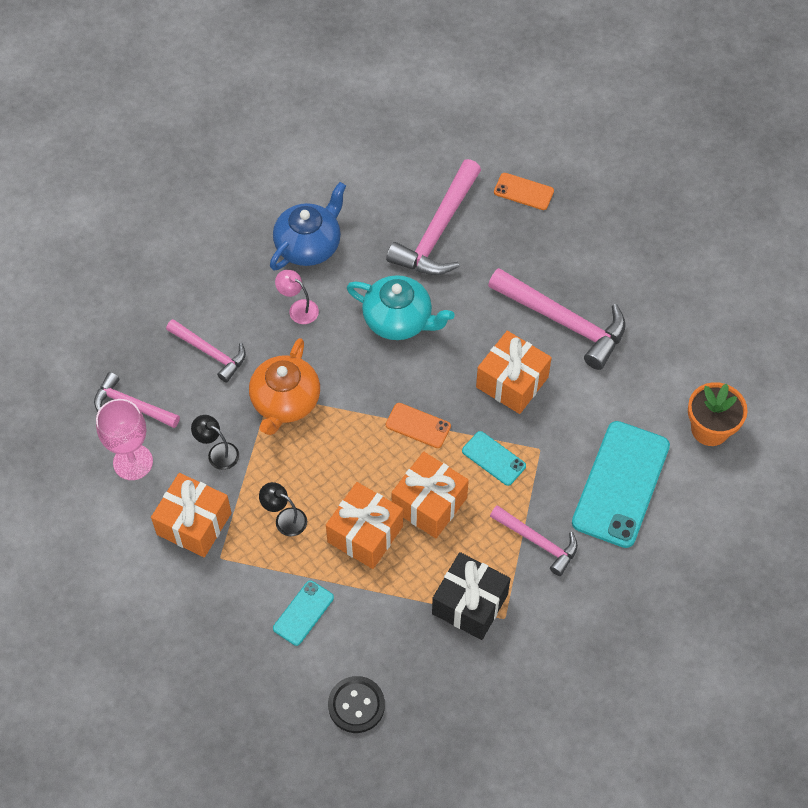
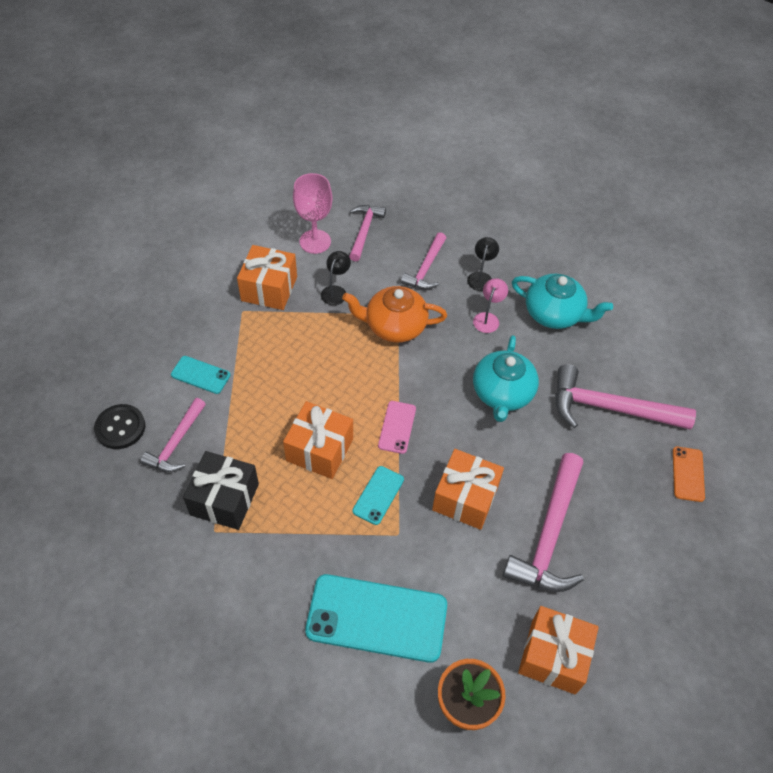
camera: 75 degrees right, 5 degrees down
(285, 519) = (284, 346): black lamp -> black lamp (481, 277)
(309, 245) = (554, 314): blue teapot -> turquoise teapot
(365, 534) = (280, 405): orange gift -> orange gift (553, 656)
(418, 425) = (397, 427): orange phone -> pink phone
(538, 542) = (297, 548): pink hammer -> pink hammer (176, 443)

